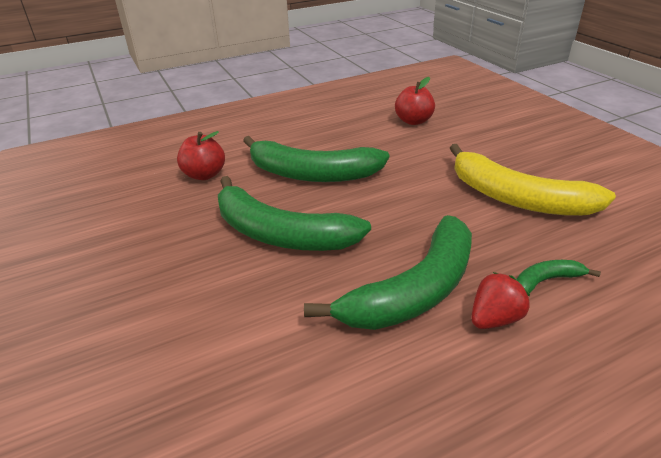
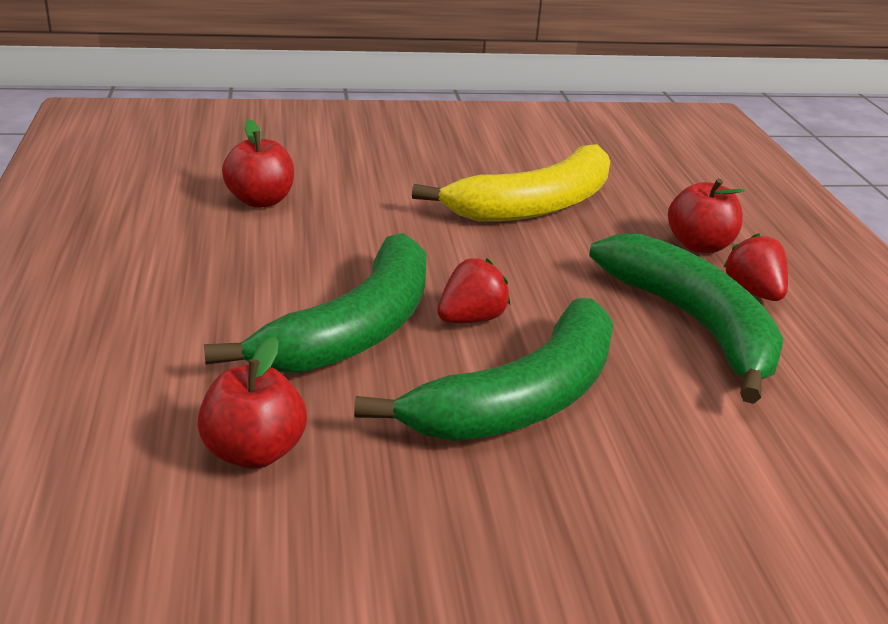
camera: 75 degrees left, 5 degrees down
(348, 203) = (471, 319): none -> red strawberry
(545, 281) = (699, 245): green banana -> red apple

